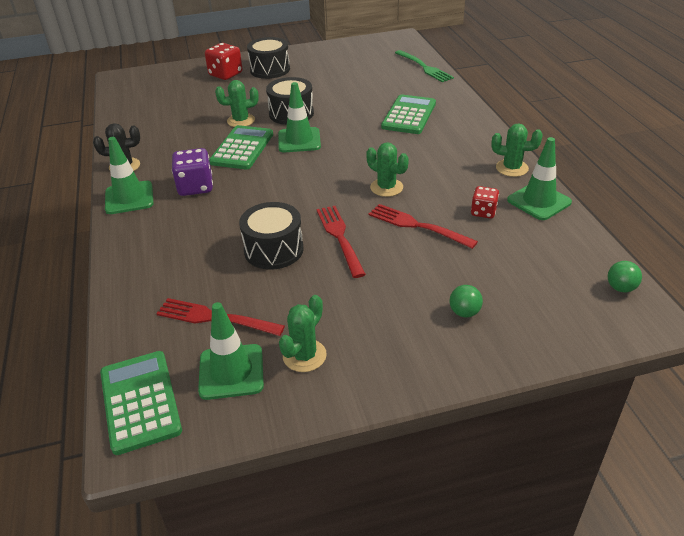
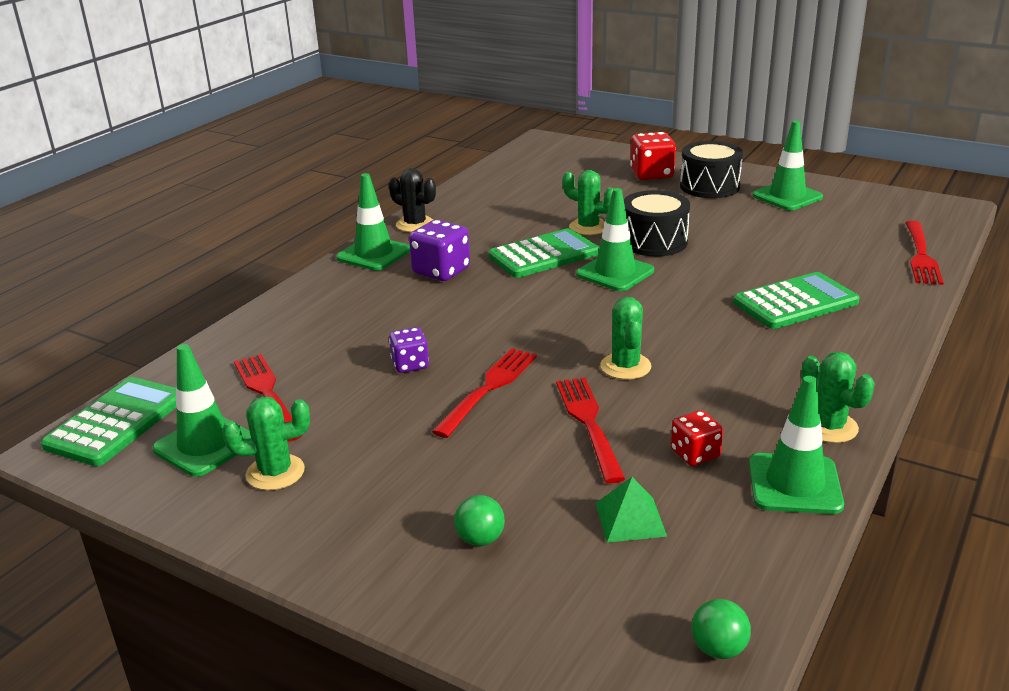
camera: 45 degrees right, 10 degrees down
(274, 250) = (410, 364): black drum -> purple dice
(318, 60) = (787, 196): none -> green traffic cone
(424, 67) = (921, 256): green fork -> red fork
(507, 258) = (630, 519): none -> green pyramid

